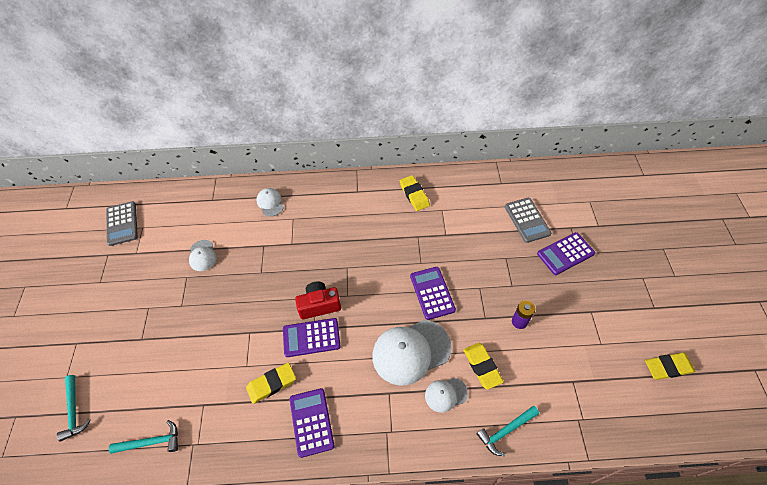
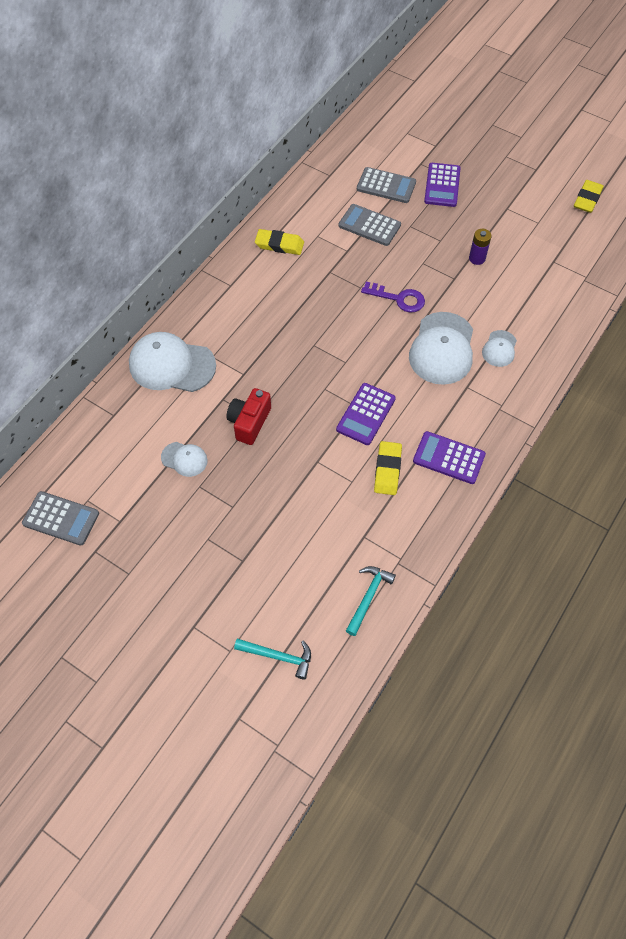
camera: 55 degrees left, 5 degrees up
(270, 203) = (171, 365): white cap -> white cap, size x1.96
(319, 305) = (336, 389): red camera -> red camera (249, 422)
(432, 293) = (398, 299): purple calculator -> purple key
(481, 233) = (369, 225): none -> grey calculator
(482, 366) = (495, 309): yellow eraser -> none
(505, 431) = (559, 330): turquoise hammer -> none

